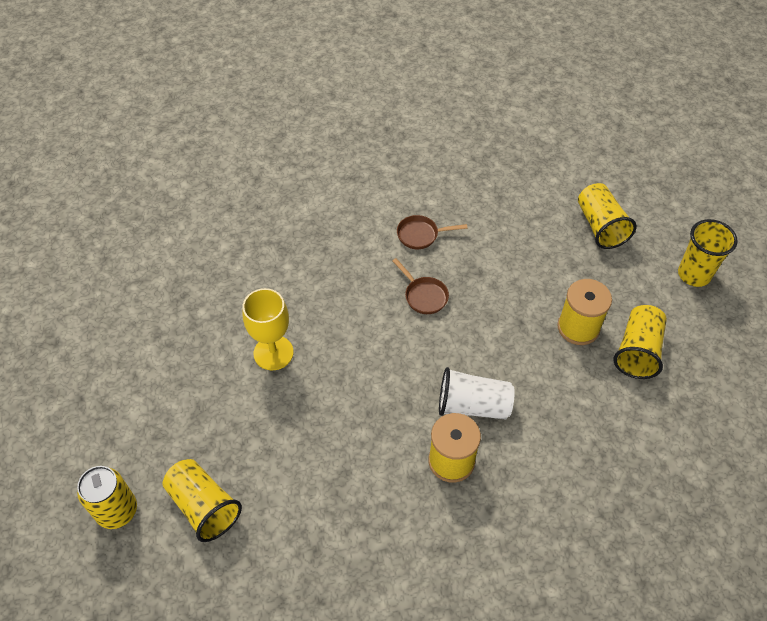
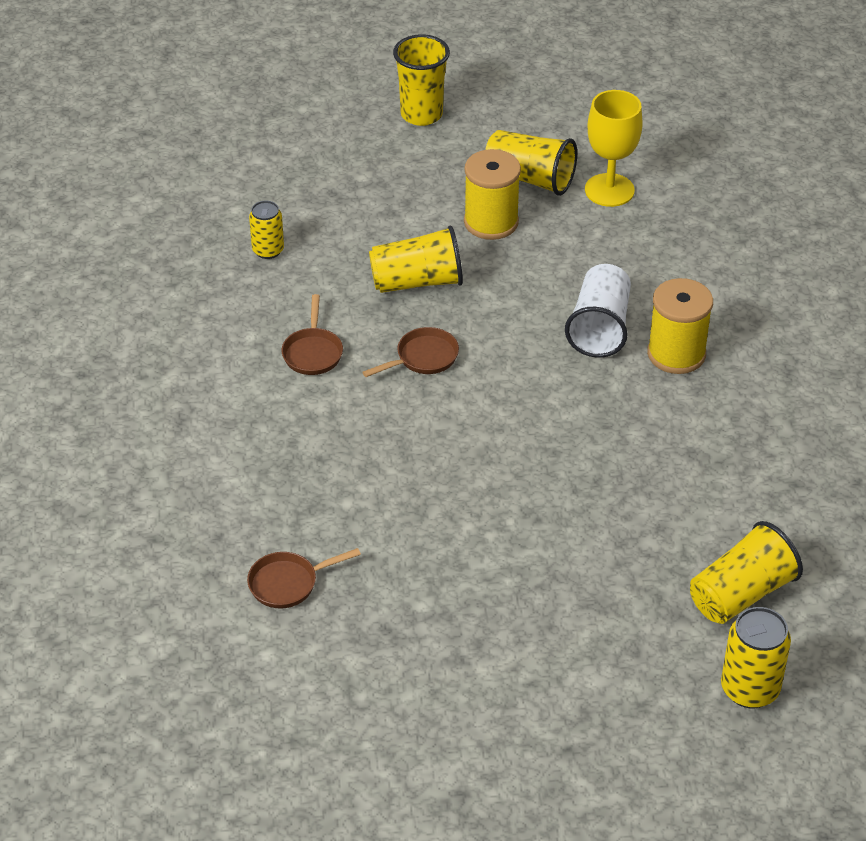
camera: 85 degrees left, 10 degrees down
(221, 243) = (288, 583): none -> brown pan
(273, 353) = (504, 520): yellow goblet -> yellow goblet (609, 190)
(516, 201) = (268, 250): none -> yellow can
(600, 226) = (329, 179): yellow cup -> yellow cup (417, 282)

